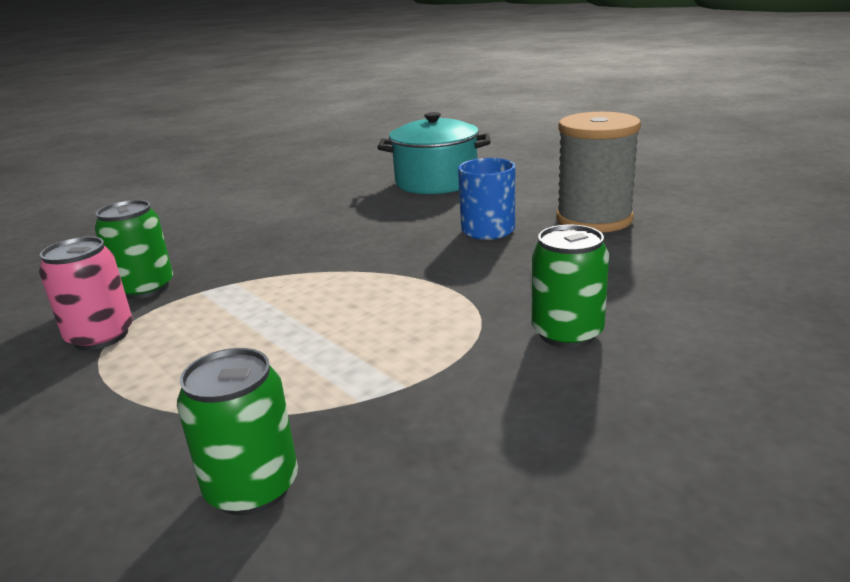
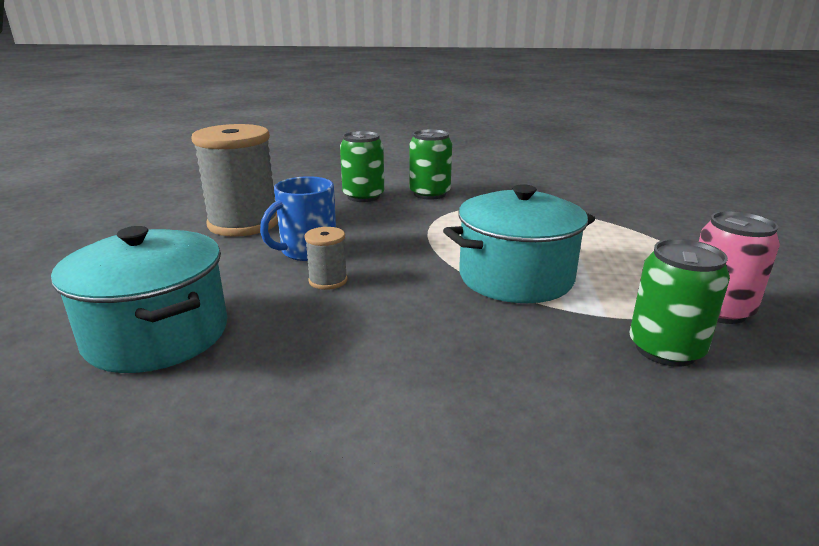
camera: 135 degrees left, 0 degrees up
(252, 487) = (634, 206): green can -> green can (363, 196)
(299, 285) = (515, 277): none -> turquoise pot
(423, 225) = (328, 281): none -> grey spool

